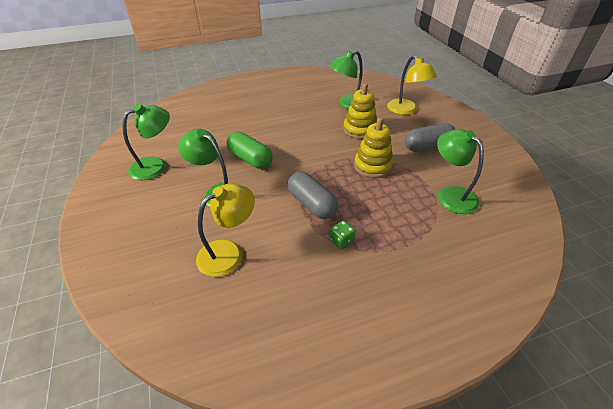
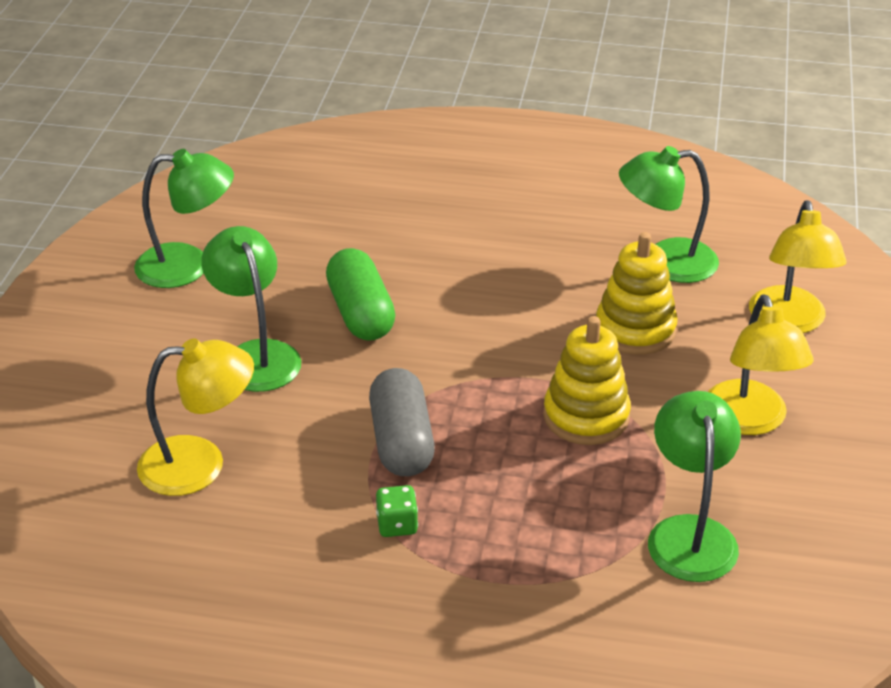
camera: 30 degrees right, 5 degrees down
(428, 146) = (749, 421): grey capsule -> yellow lamp

